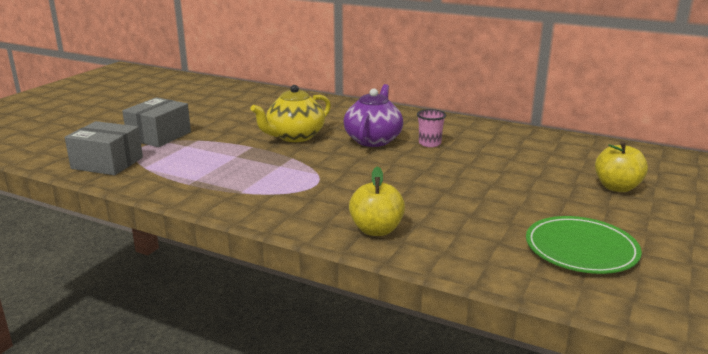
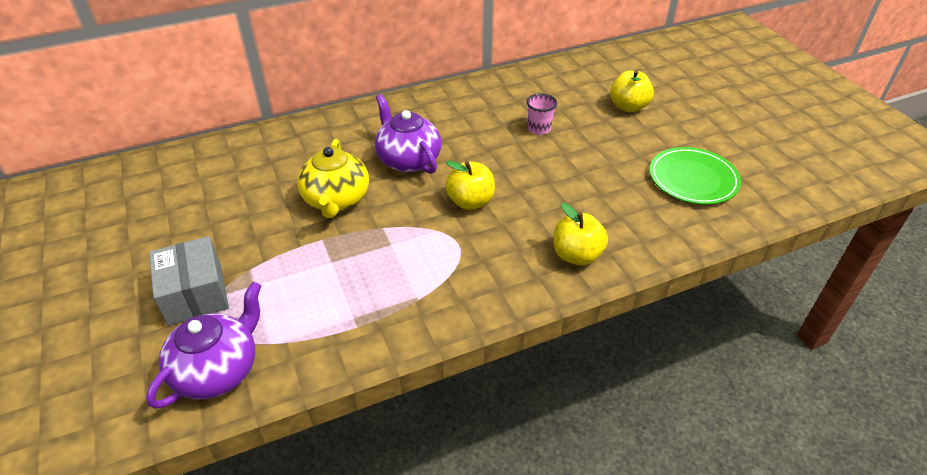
camera: 50 degrees left, 20 degrees up
(107, 163) = (218, 370): grey box -> purple teapot
(367, 173) = (470, 202): none -> yellow apple
(429, 143) = (456, 136): pink cup -> pink cup (539, 129)

